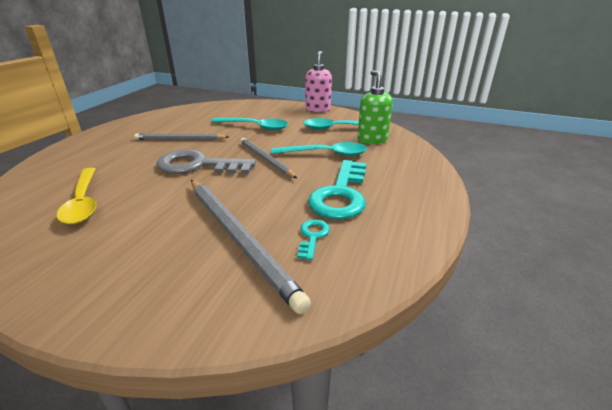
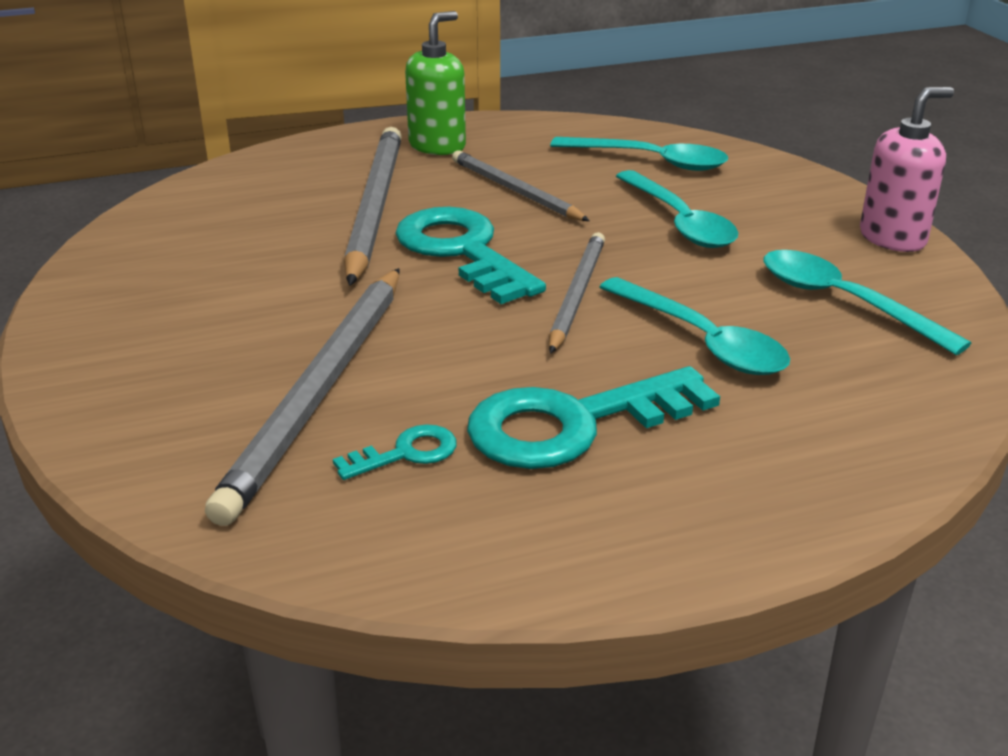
camera: 50 degrees right, 0 degrees up
(83, 202) = (250, 235): yellow spoon -> none
(129, 167) = (374, 207): none -> grey pencil
(198, 165) = (462, 251): grey key -> turquoise key
(212, 114) = (651, 161): none -> turquoise spoon
(372, 140) = (866, 363): green soap dispenser -> green soap dispenser (437, 146)

